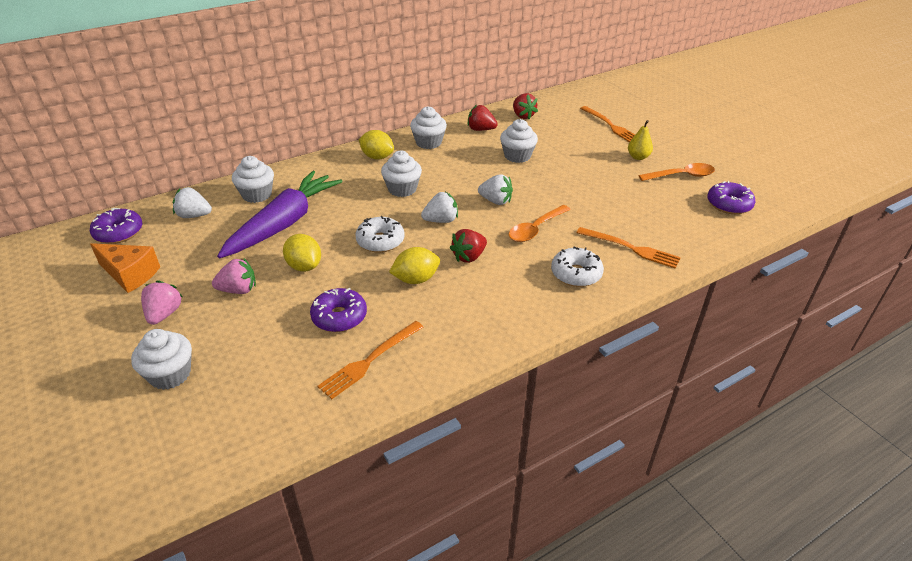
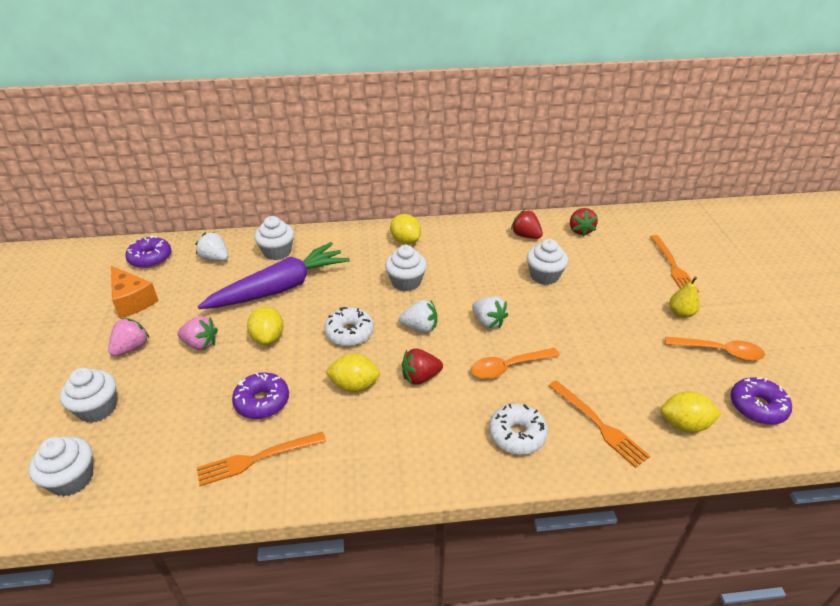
camera: 25 degrees right, 0 degrees up
(428, 142) = (464, 237): white cupcake -> white cupcake (72, 479)
(689, 230) = (684, 424): none -> yellow lemon

